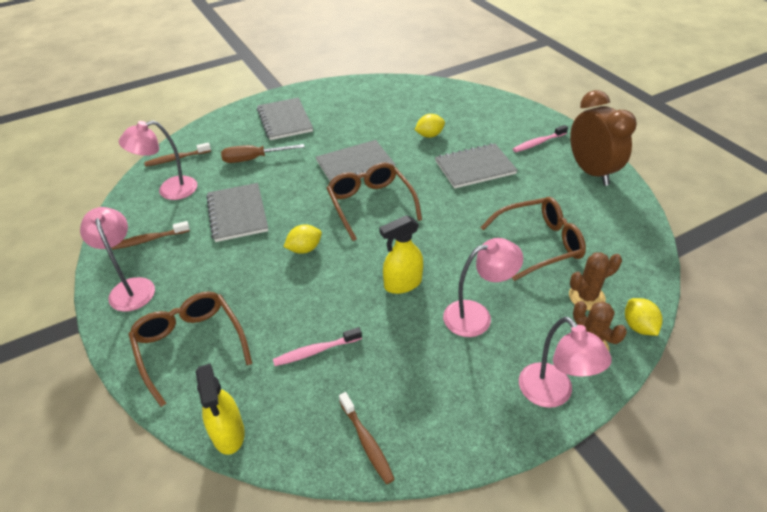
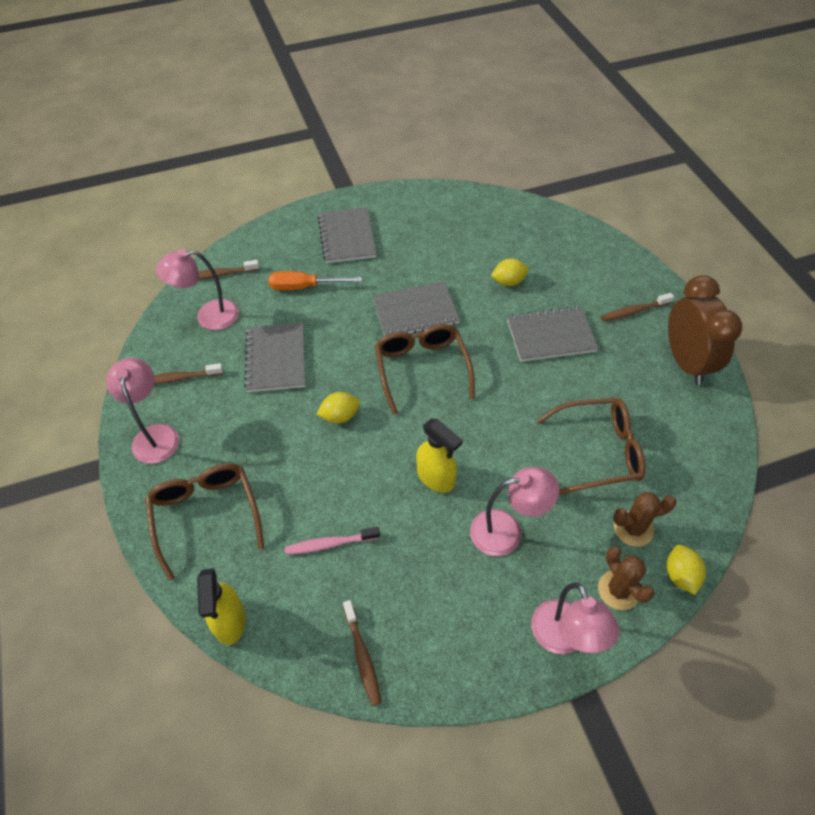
camera: 10 degrees right, 10 degrees up
(254, 159) = (304, 287): brown screwdriver -> orange screwdriver
(402, 284) = (436, 478): yellow spray bottle -> yellow spray bottle turned 120 degrees counterclockwise
(538, 143) = (634, 311): pink toothbrush -> brown toothbrush

